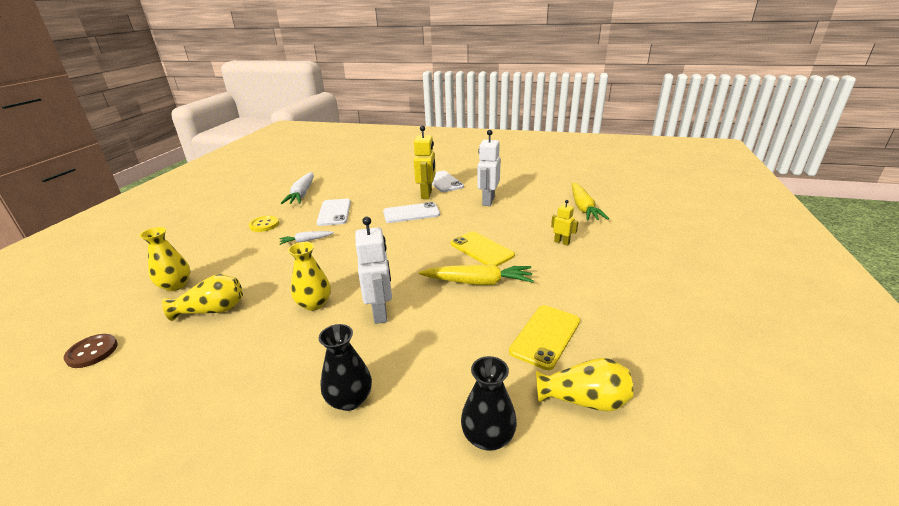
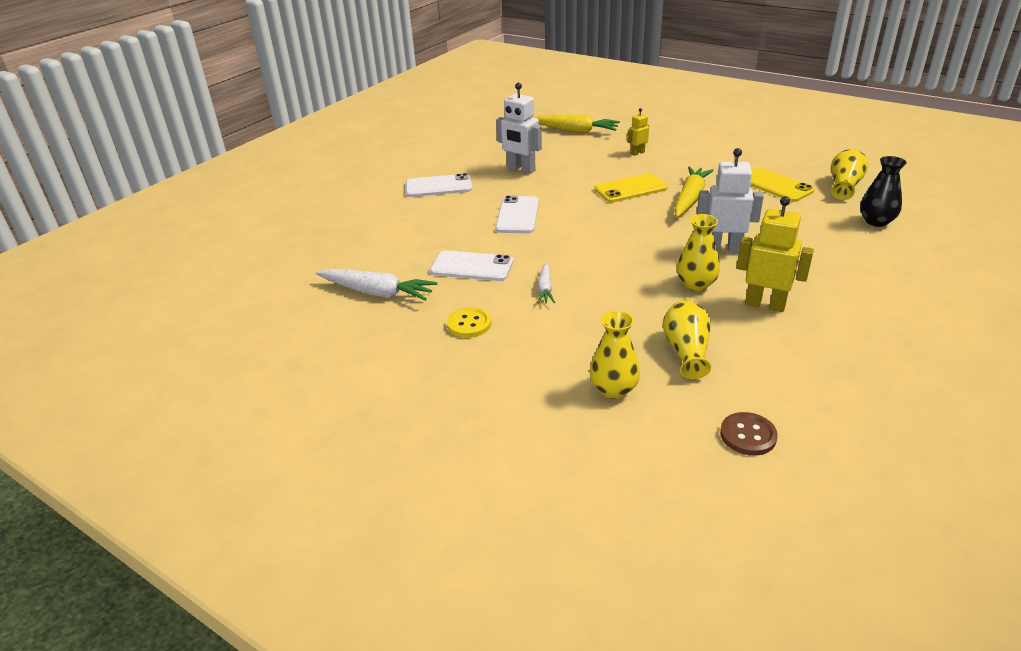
camera: 70 degrees left, 5 degrees up
(349, 399) = (838, 269): black vase -> none
(427, 194) = (470, 200): yellow robot -> yellow robot (765, 304)

